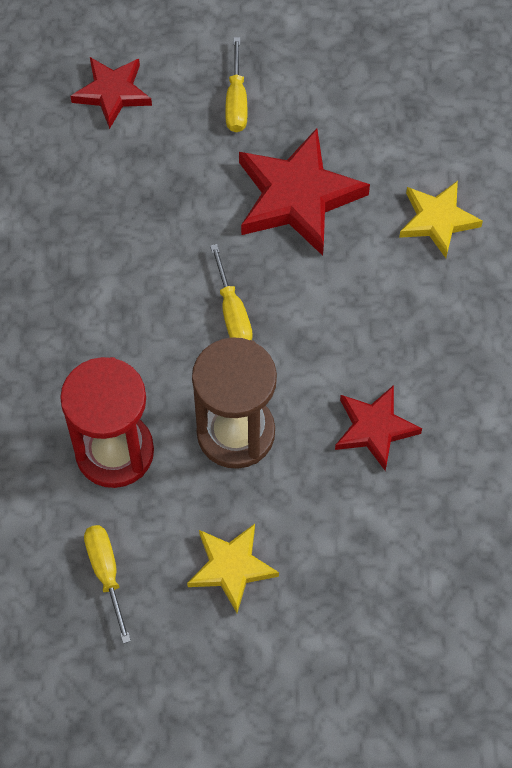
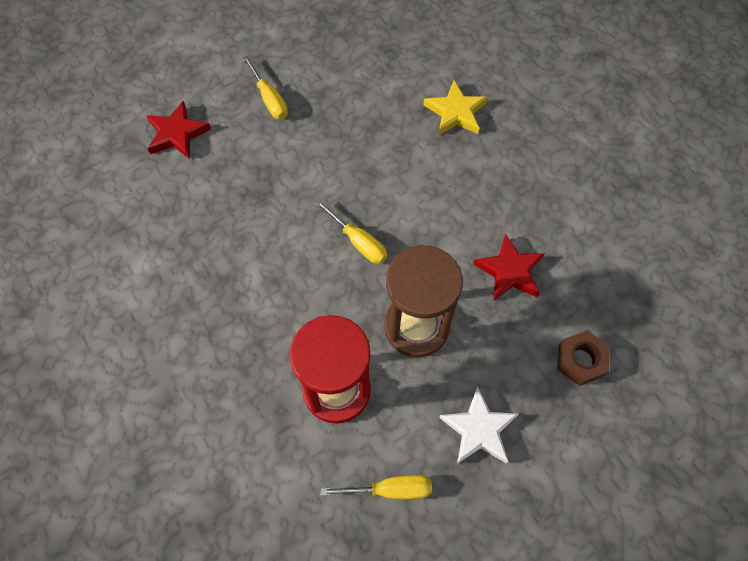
camera: 30 degrees left, 0 degrees up
(106, 573) = (390, 490): yellow screwdriver -> yellow screwdriver turned 135 degrees clockwise
(231, 567) = (478, 429): yellow star -> white star
(297, 197) = (352, 141): red star -> none
(385, 560) = (580, 361): none -> brown nut

